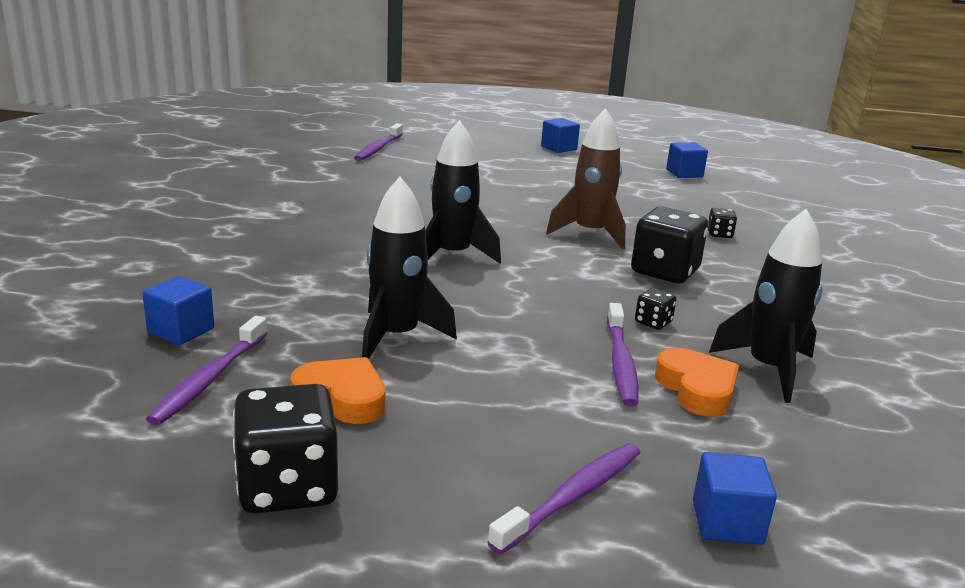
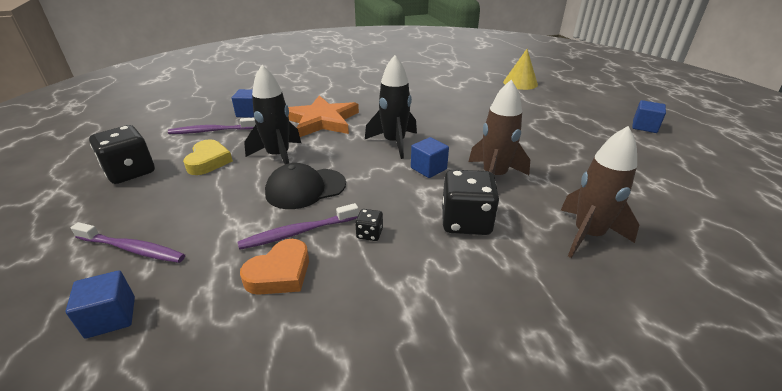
camera: 65 degrees right, 10 degrees up
(312, 281) = (321, 120): none -> orange star
(342, 398) = (208, 161): orange heart -> yellow heart
(378, 148) = (520, 83): purple toothbrush -> yellow cone
(517, 336) = (305, 188): none -> black cap
(684, 173) = (709, 189): blue cube -> blue cube (428, 168)
(719, 234) = (588, 235): black dice -> brown rocket
(768, 369) = (335, 307): black rocket -> none

